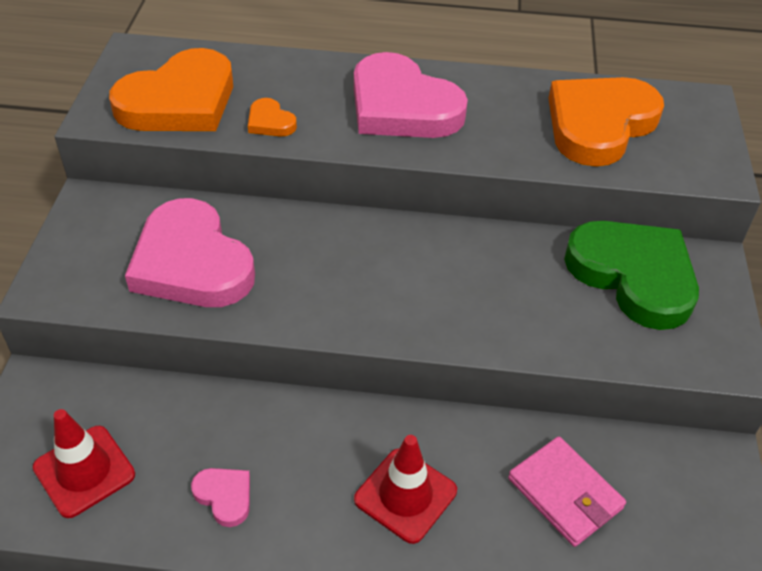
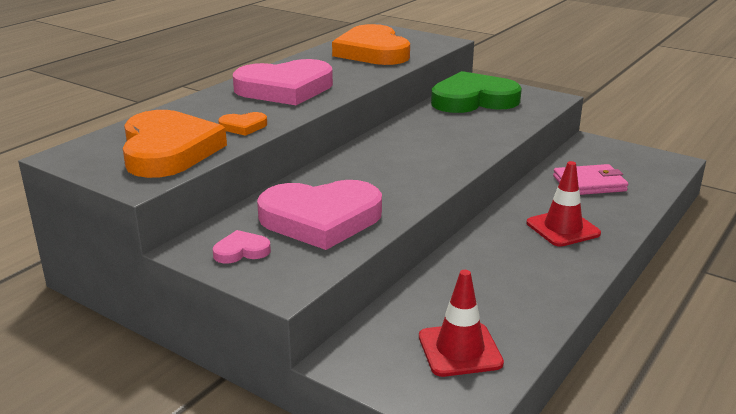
camera: 60 degrees left, 20 degrees down
(224, 496) = (524, 292): pink heart -> pink heart (241, 251)

